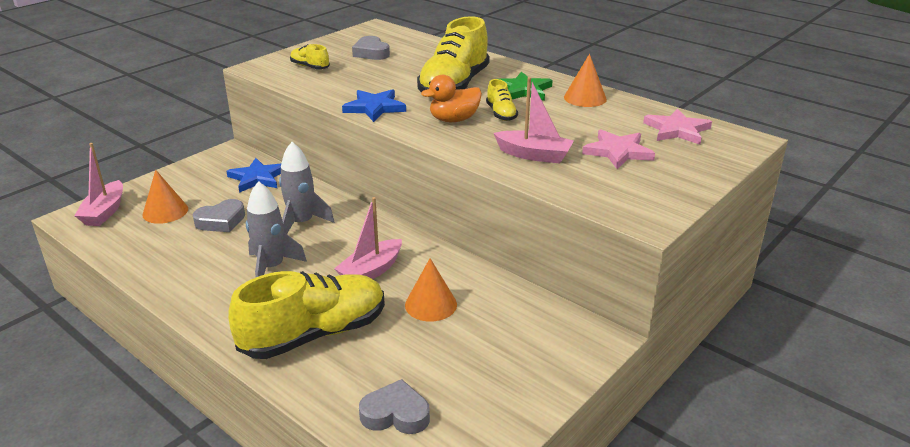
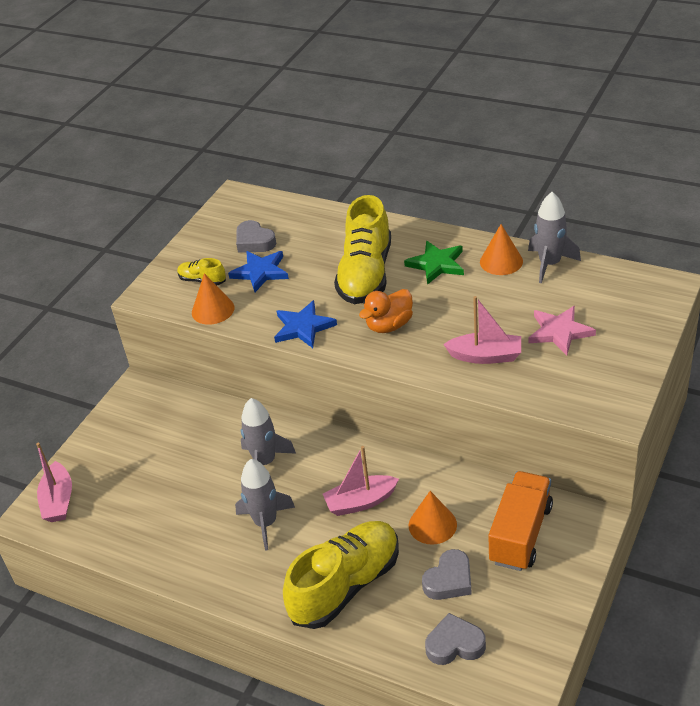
camera: 10 degrees left, 10 degrees up
(165, 211) = (120, 483): orange cone -> orange cone (213, 310)
(221, 221) = (184, 480): grey heart -> grey heart (449, 580)
(257, 178) = (187, 415): blue star -> blue star (260, 272)
(371, 271) = (361, 502): pink boat -> pink boat turned 45 degrees clockwise
(501, 114) = (430, 305): yellow shoe -> none
(517, 332) = (520, 534): none -> orange truck
(631, 107) = (549, 264): none -> grey rocket
(677, 130) = (602, 288): pink star -> none

